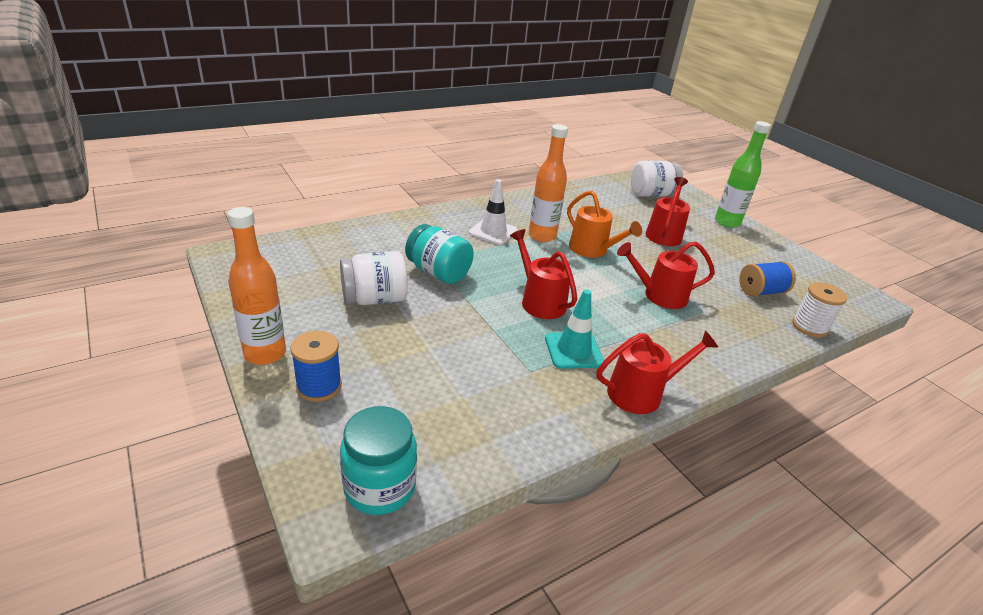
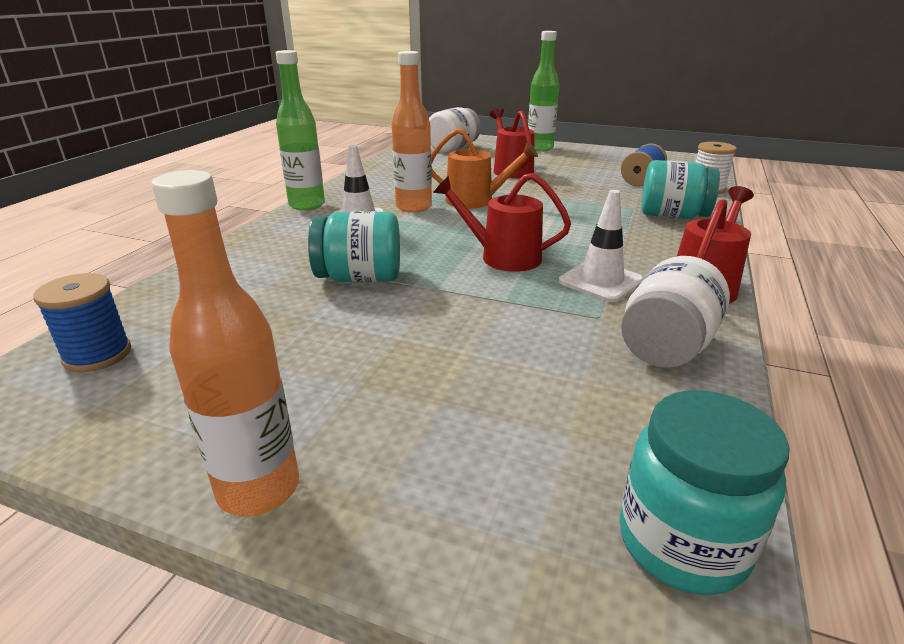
camera: 35 degrees left, 5 degrees down
(319, 386) = (409, 478): blue spool -> blue spool (97, 355)
(374, 299) = (324, 338): white jar -> white jar (666, 346)
(479, 205) = (307, 205): none -> green bottle
(573, 350) = (600, 281): turquoise traffic cone -> white traffic cone
(659, 295) = (585, 211): red watering can -> none
(725, 333) = (672, 216): none -> turquoise jar

